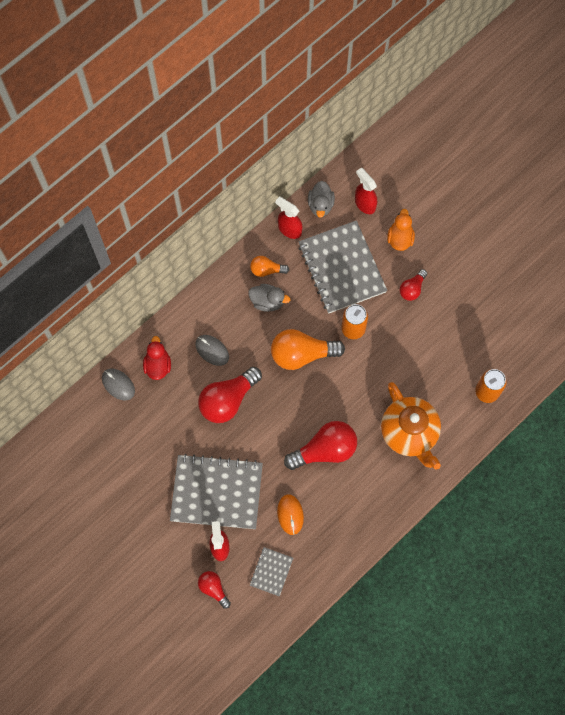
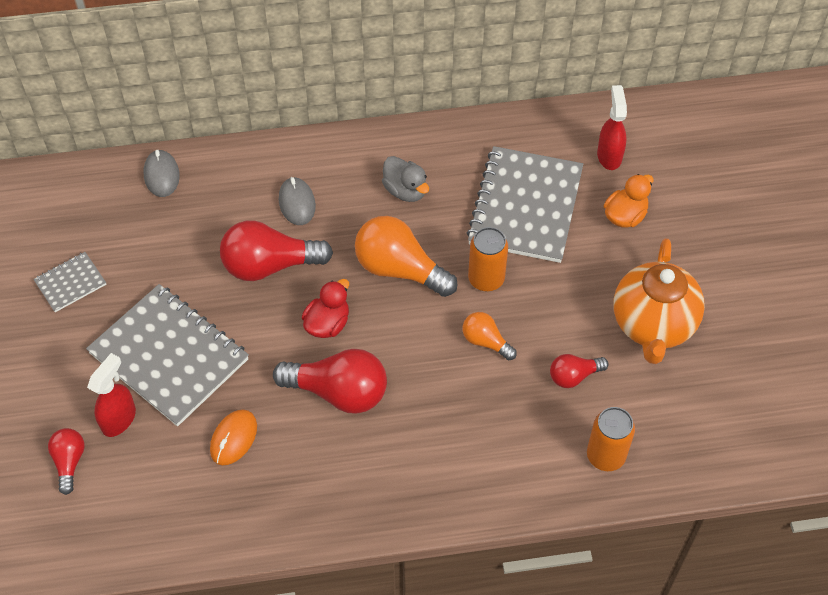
camera: 35 degrees right, 15 degrees down
(158, 365) = (222, 182): red duck -> red duck (327, 324)
(266, 270) = (432, 158): orange light bulb -> orange light bulb (486, 341)
(271, 571) = (154, 489): grey notebook -> grey notebook (70, 283)
(289, 229) = (494, 132): red spray bottle -> none
(320, 205) = (553, 128): grey duck -> none
(409, 433) = (462, 440): orange teapot -> orange teapot (653, 325)
(412, 289) = (597, 279): red light bulb -> red light bulb (574, 376)

